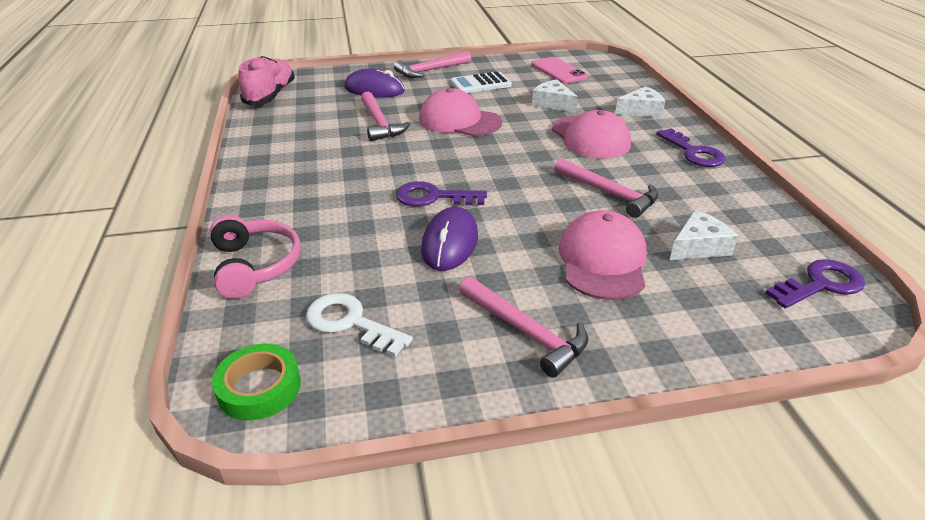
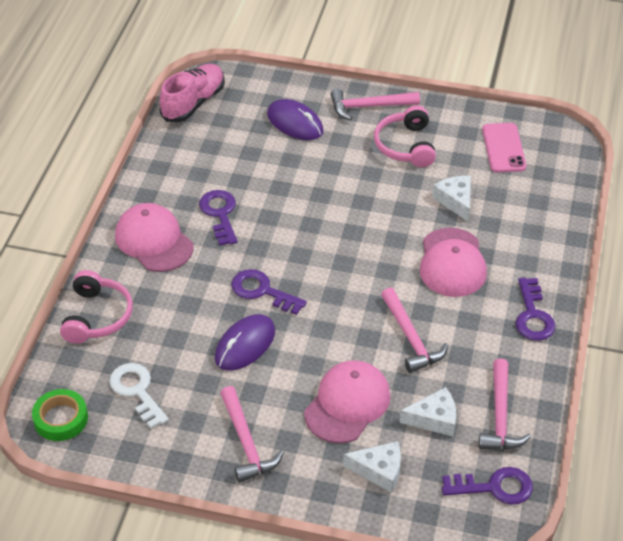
camera: 25 degrees right, 10 degrees up
(346, 155) = (220, 214): none -> purple key
(379, 124) = (271, 179): pink hammer -> pink hammer (500, 416)
(459, 121) = (346, 198): pink cap -> pink cap (154, 241)
(480, 84) = (405, 146): white calculator -> pink headphones
(641, 111) = (536, 241): white cheese -> white cheese (379, 470)

